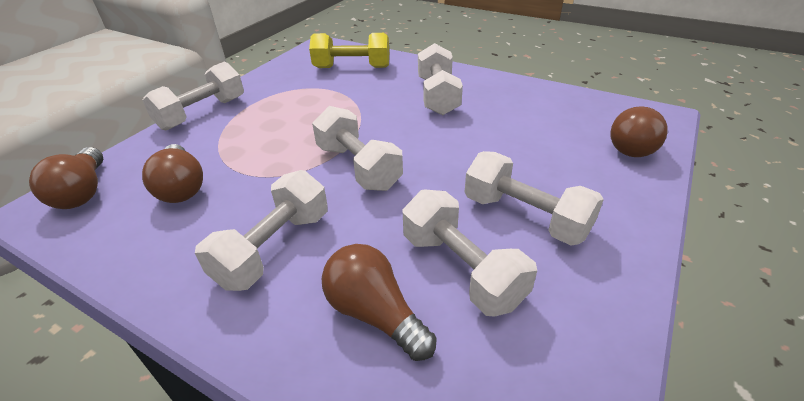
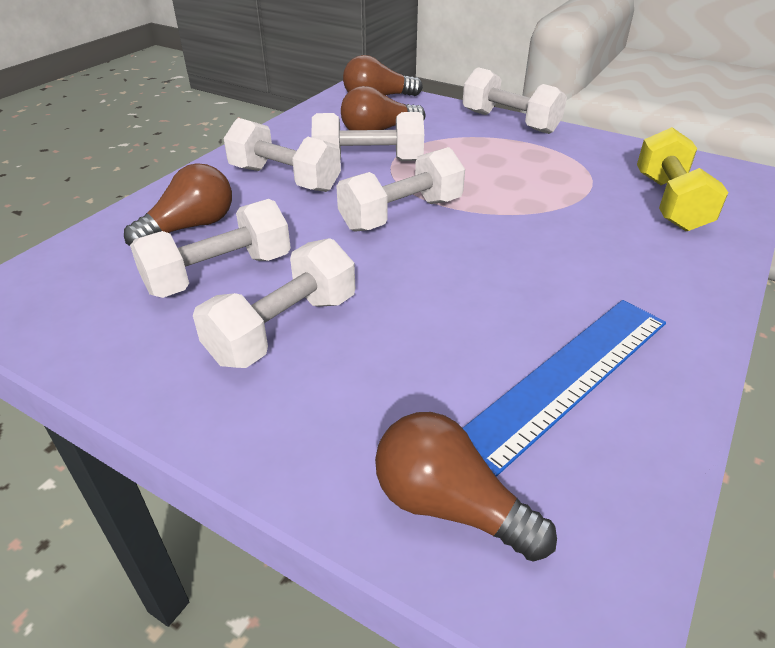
camera: 90 degrees right, 0 degrees up
(437, 96) = (596, 279): white dumbbell -> white dumbbell (368, 161)
(527, 110) = (568, 377): none -> blue ruler

